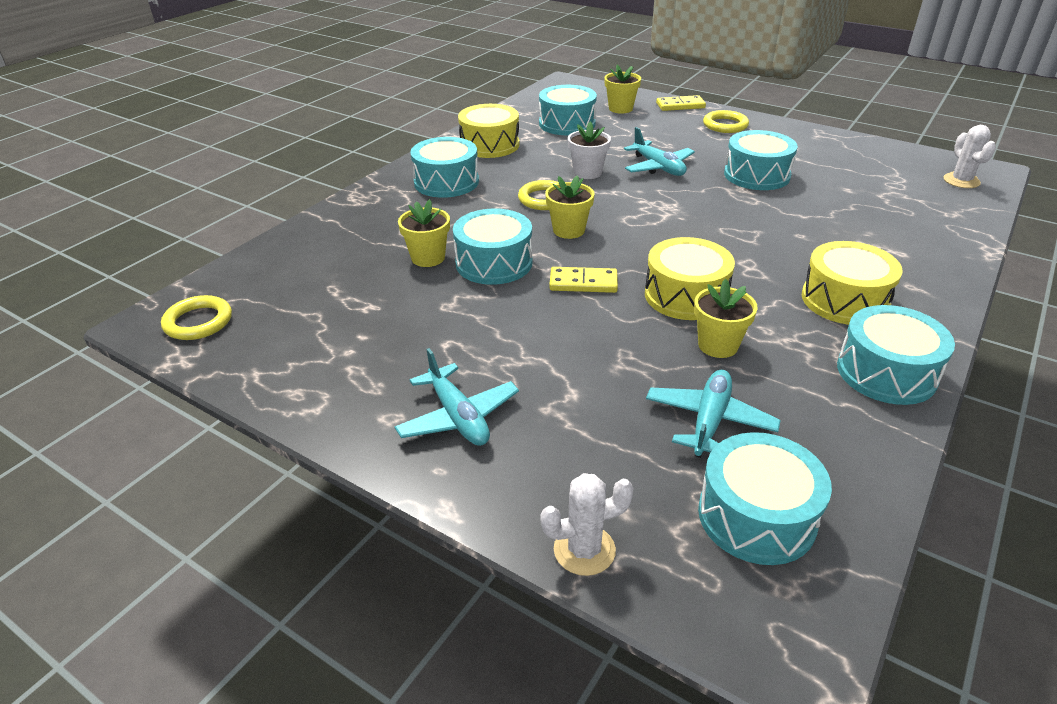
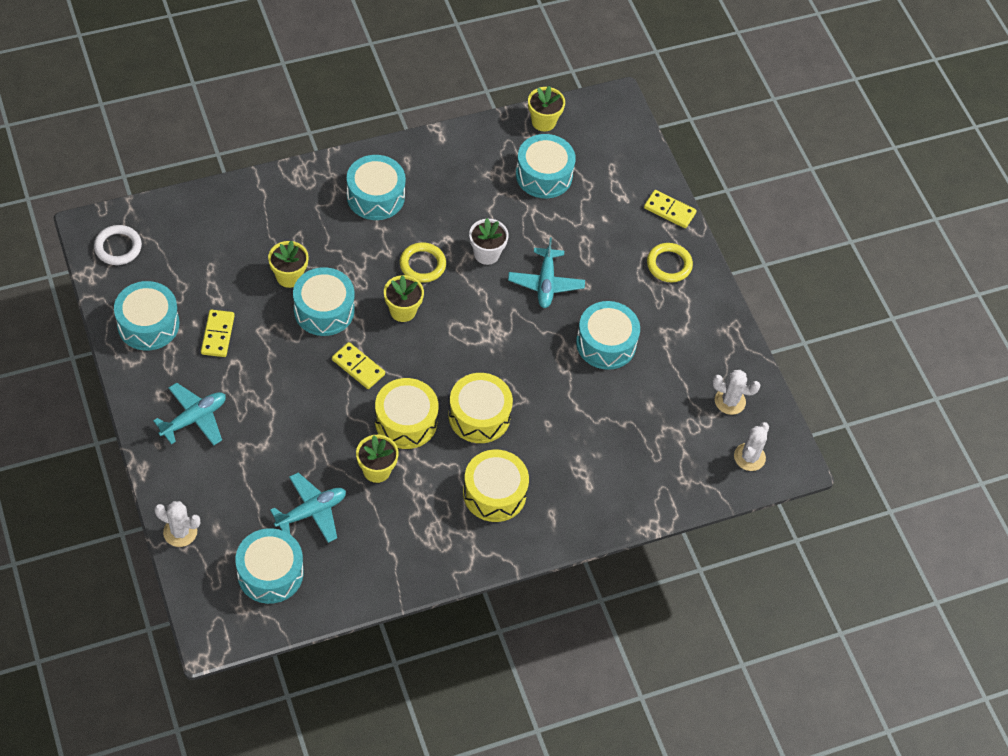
camera: 30 degrees right, 20 degrees up
(198, 322) = (118, 247): yellow ring -> white ring
(401, 332) = (218, 335): none -> yellow domino
(458, 417) = (194, 419): turquoise plane -> turquoise plane turned 135 degrees counterclockwise
(489, 145) = (452, 166): yellow drum -> yellow drum (479, 416)
(620, 109) = (613, 181): yellow flower pot -> yellow flower pot (543, 121)
(886, 372) = (442, 553): turquoise drum -> turquoise drum (148, 324)
(890, 162) = (730, 401): none -> white cactus

